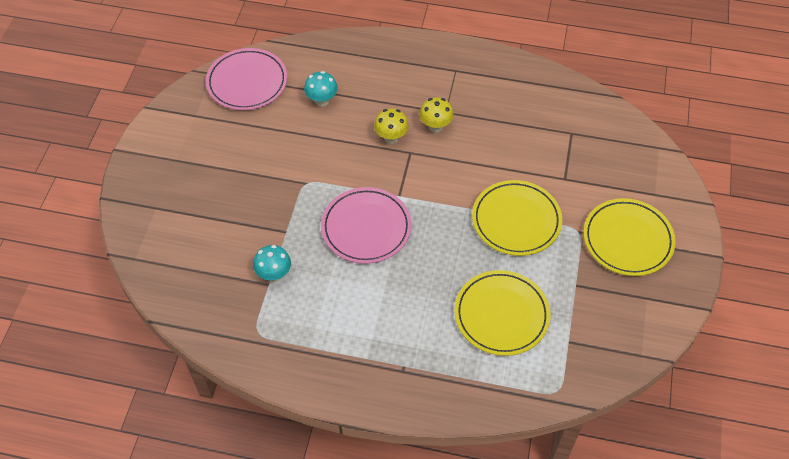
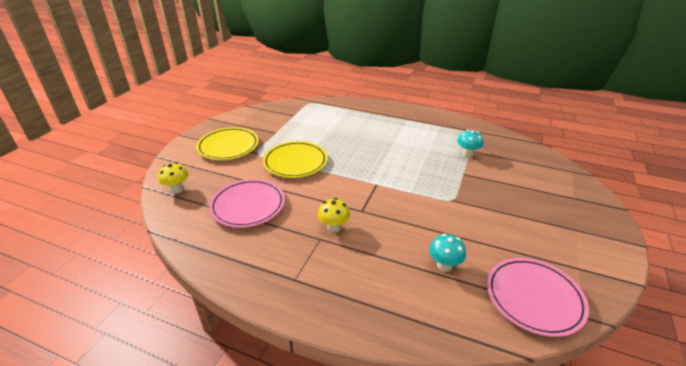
camera: 170 degrees left, 20 degrees down
(366, 228) = (403, 169): pink plate -> pink plate (248, 206)
(391, 137) = (376, 223): yellow mushroom -> yellow mushroom (177, 189)
(501, 315) = (326, 126): yellow plate -> none

